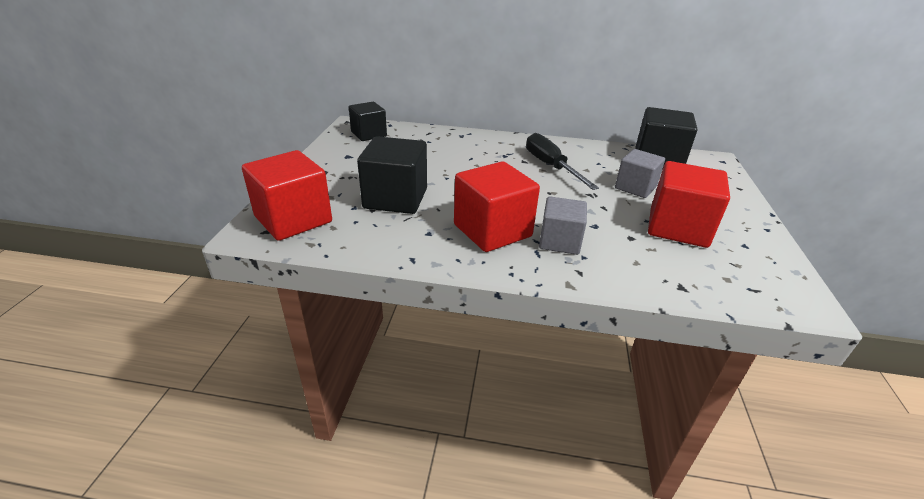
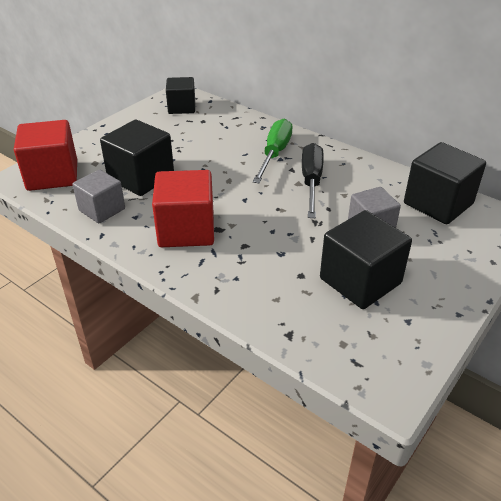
camera: 30 degrees right, 5 degrees up
(496, 153) = (274, 154): none -> green screwdriver
(559, 241) = (231, 257): grey cube -> grey cube (102, 210)
(678, 227) = (360, 281): red cube -> black cube

